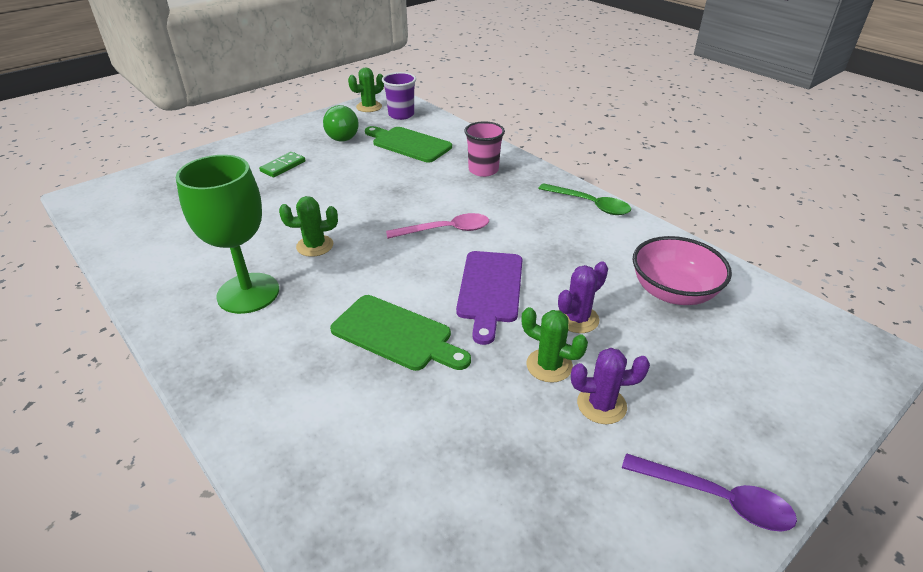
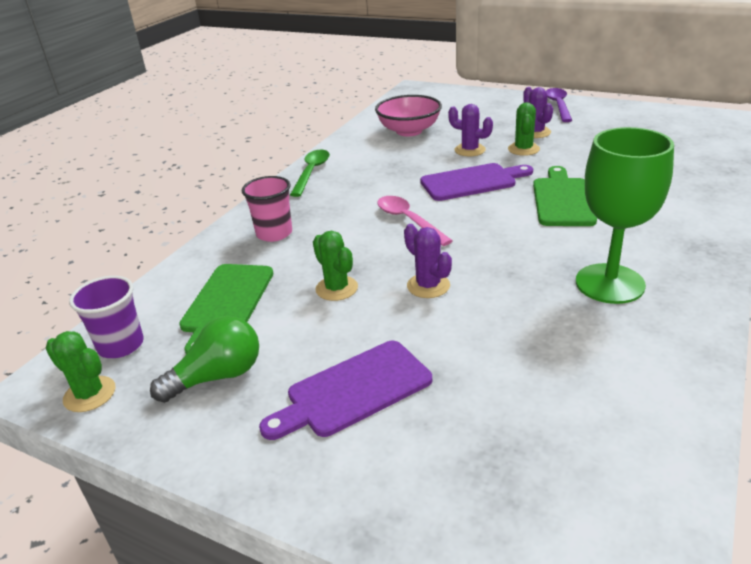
camera: 110 degrees left, 5 degrees down
(283, 166) = (354, 391): green domino -> purple cutting board
(315, 246) = (502, 279): green cactus -> green cactus (336, 288)
(344, 213) = (428, 286): none -> purple cactus

